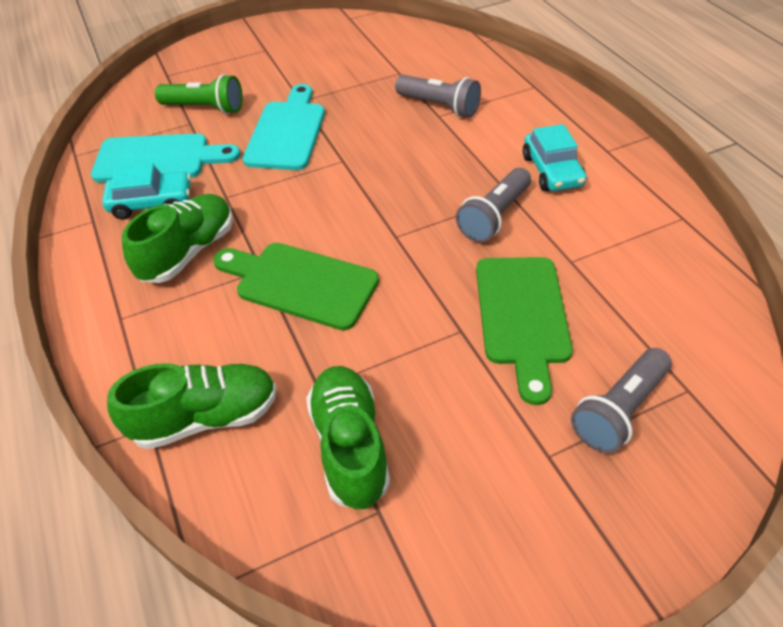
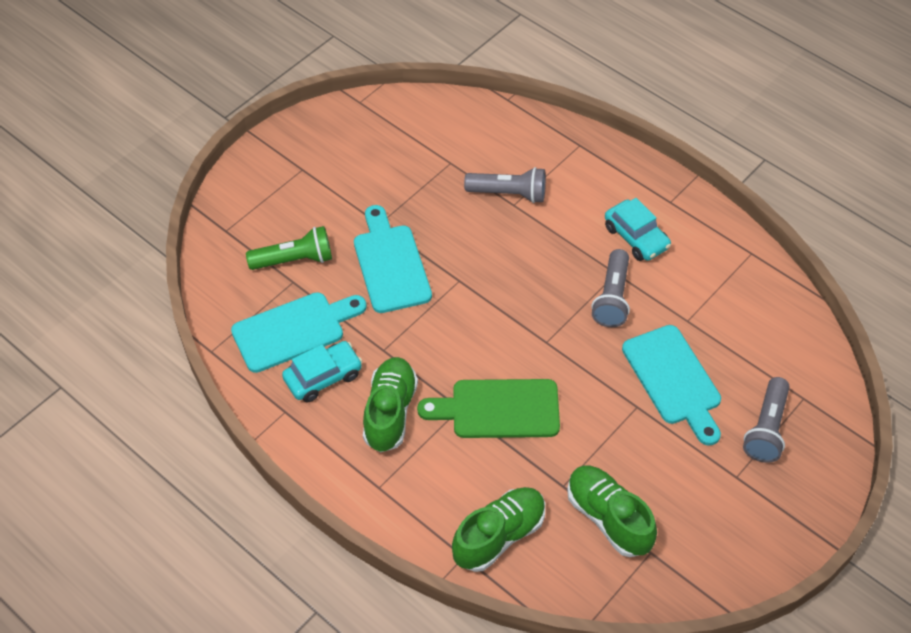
camera: 25 degrees left, 5 degrees up
(522, 316) = (673, 380): green cutting board -> turquoise cutting board

